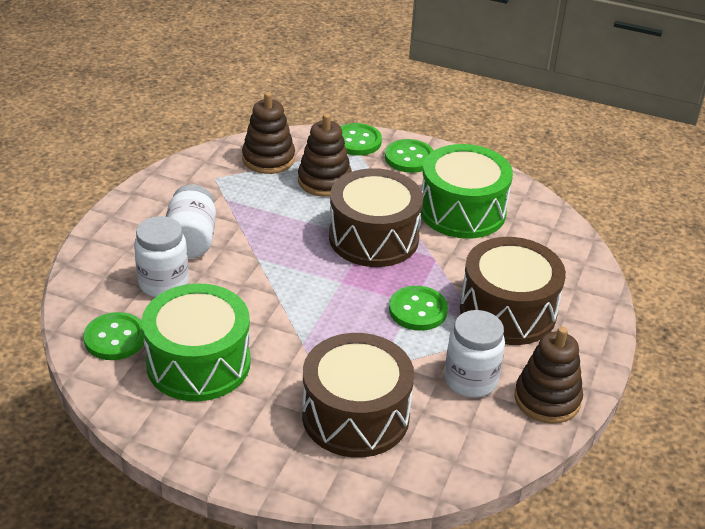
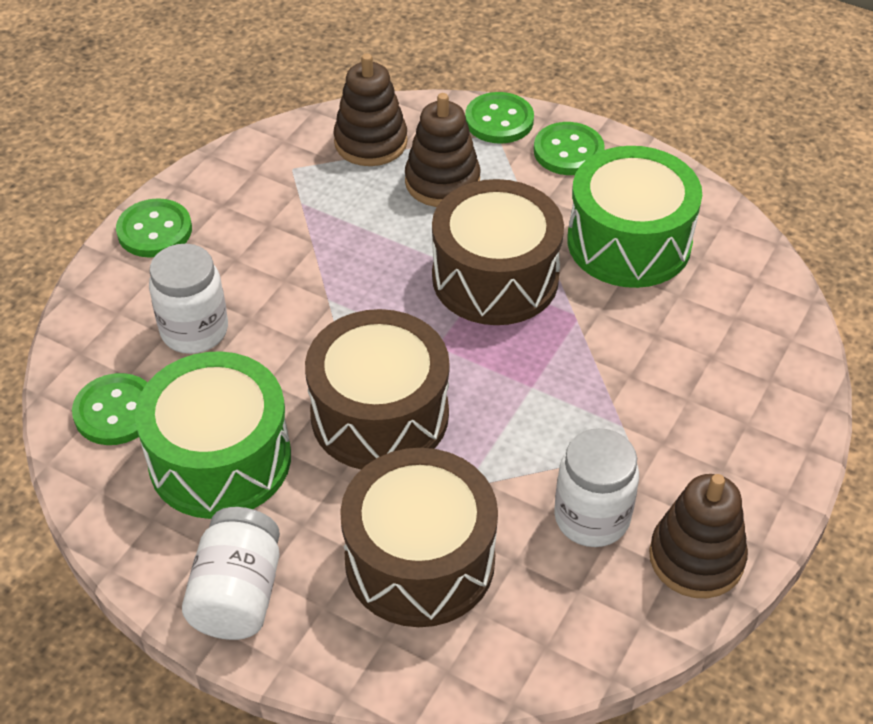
camera: 10 degrees right, 10 degrees up
(191, 240) = (243, 264): white jar -> white jar (238, 594)
(418, 310) = (537, 399): green button -> green button (154, 231)
(507, 311) = (665, 410): brown drum -> brown drum (379, 414)

